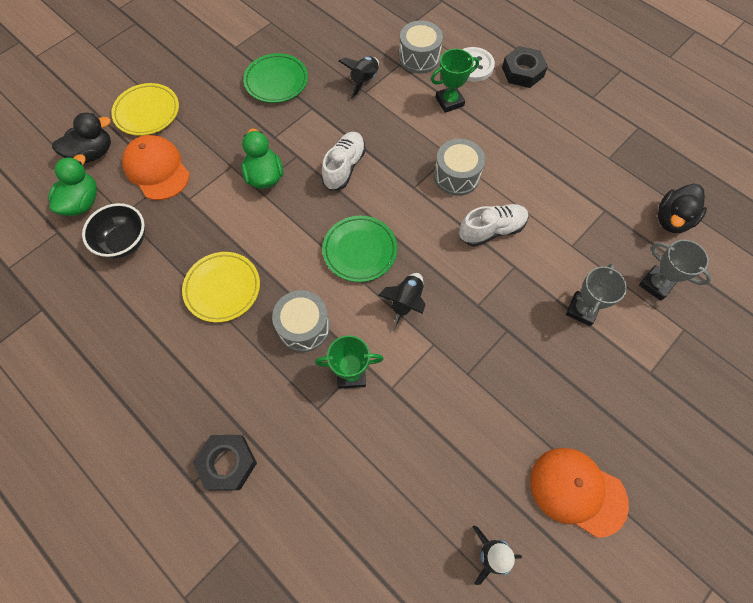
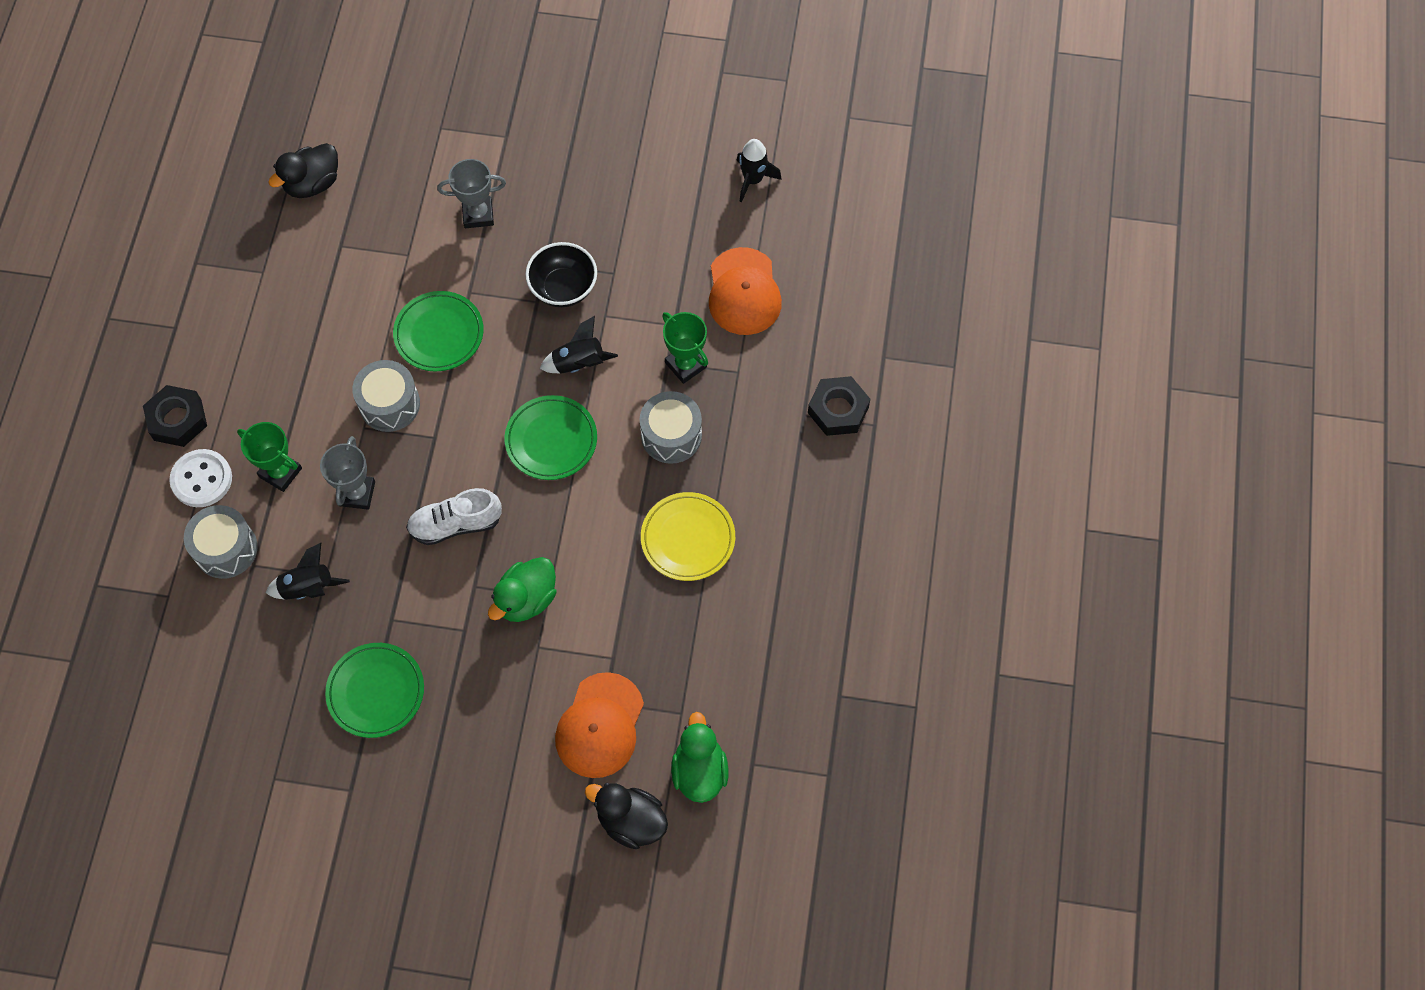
camera: 125 degrees left, 0 degrees up
(82, 202) = (699, 771): green duck -> green duck turned 105 degrees clockwise
(124, 242) = (710, 680): black bowl -> black bowl (563, 288)
(147, 112) = (529, 810): yellow plate -> none
(491, 230) = (439, 334): white shoe -> green plate
(577, 491) = (655, 144): orange cap -> orange cap (744, 292)
(656, 284) = (405, 167): grey trophy -> grey trophy (357, 493)
(672, 219) = (312, 184): black duck -> black duck turned 135 degrees clockwise

